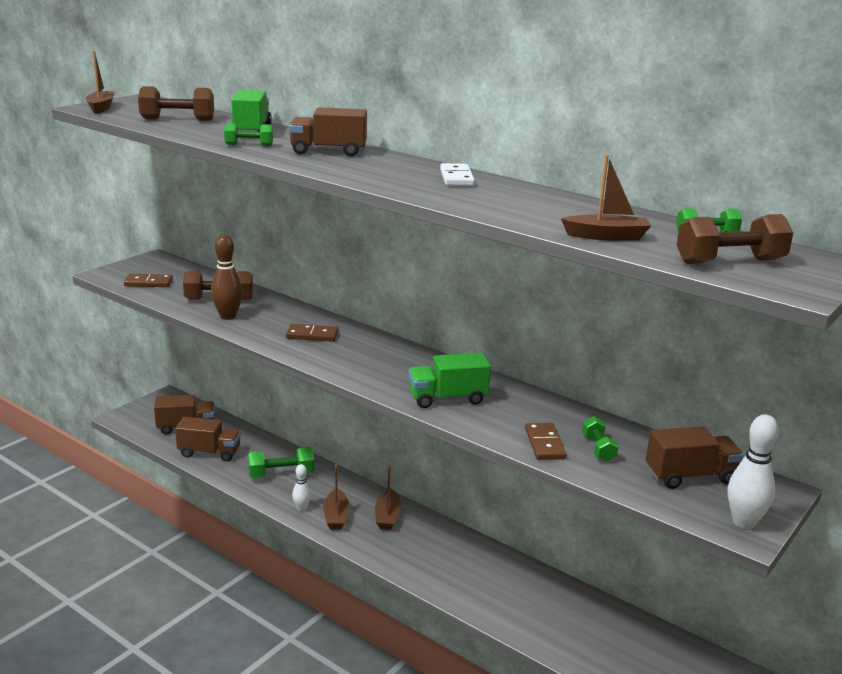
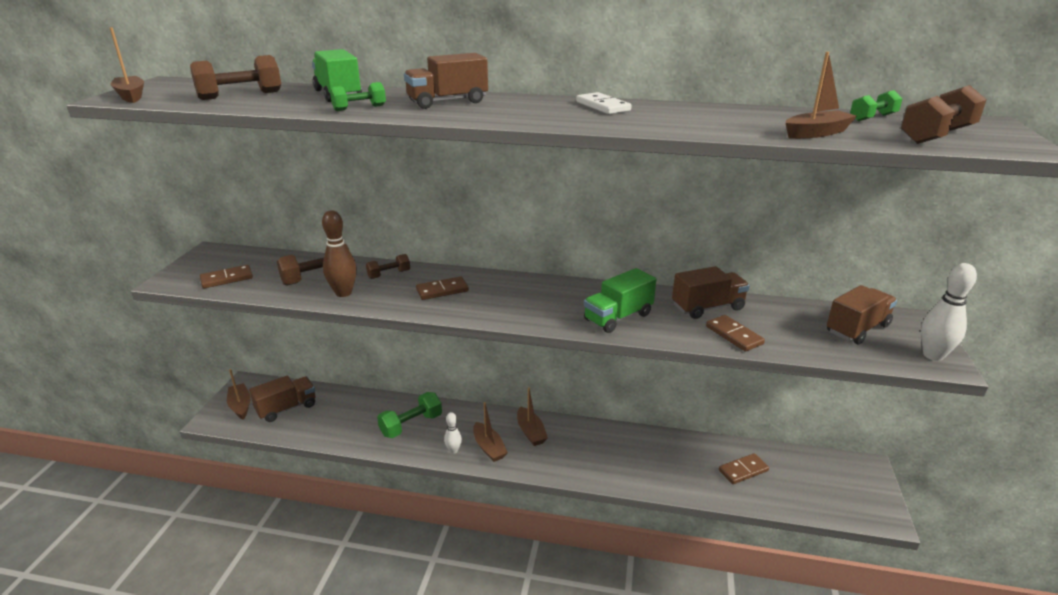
camera: 25 degrees left, 5 degrees up
(150, 413) = (240, 406): none -> brown boat
(209, 452) = (328, 426): brown truck -> brown truck (707, 307)
(280, 311) = (389, 274): none -> brown dumbbell
(580, 624) = (743, 470): none -> brown domino
(598, 449) = (774, 326): green dumbbell -> none

